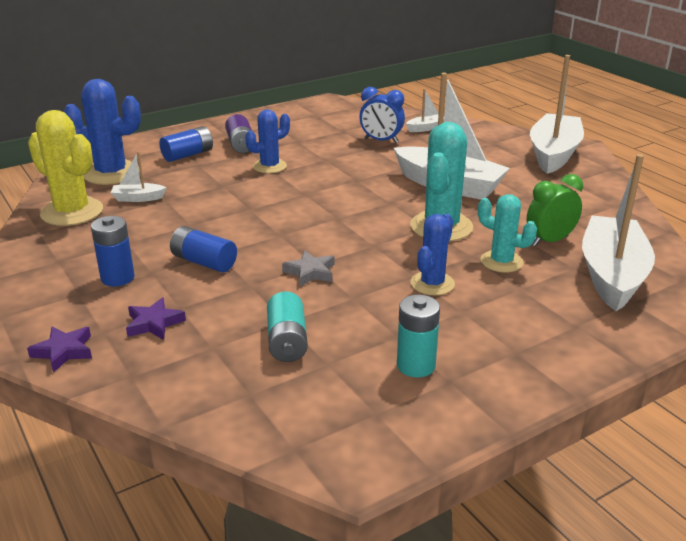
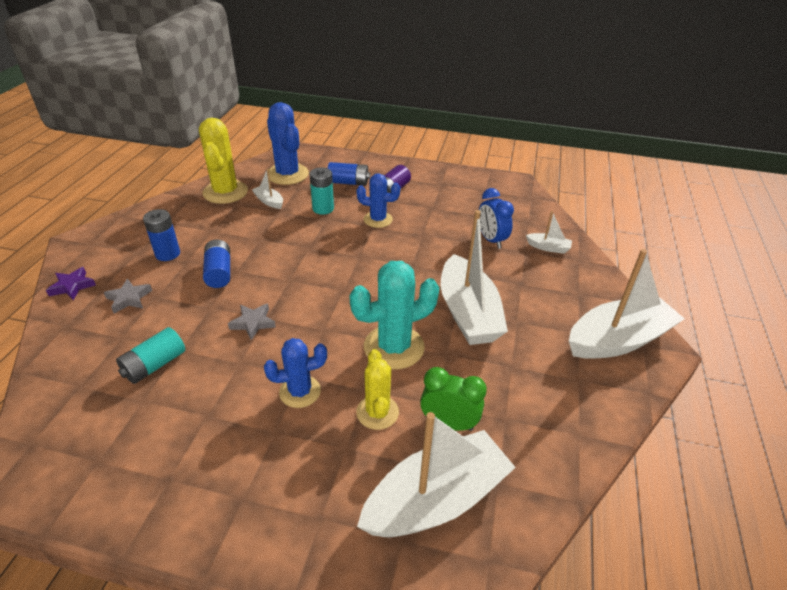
camera: 45 degrees right, 10 degrees up
(154, 323) = (129, 298): purple star -> grey star
(416, 365) = (175, 448): turquoise battery -> turquoise battery (323, 208)
(501, 262) = (377, 412): turquoise cactus -> yellow cactus

